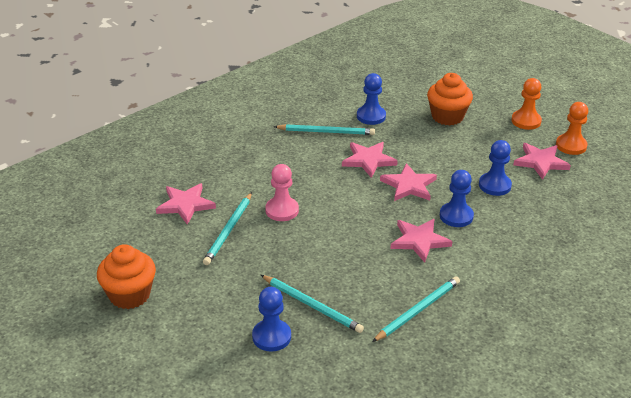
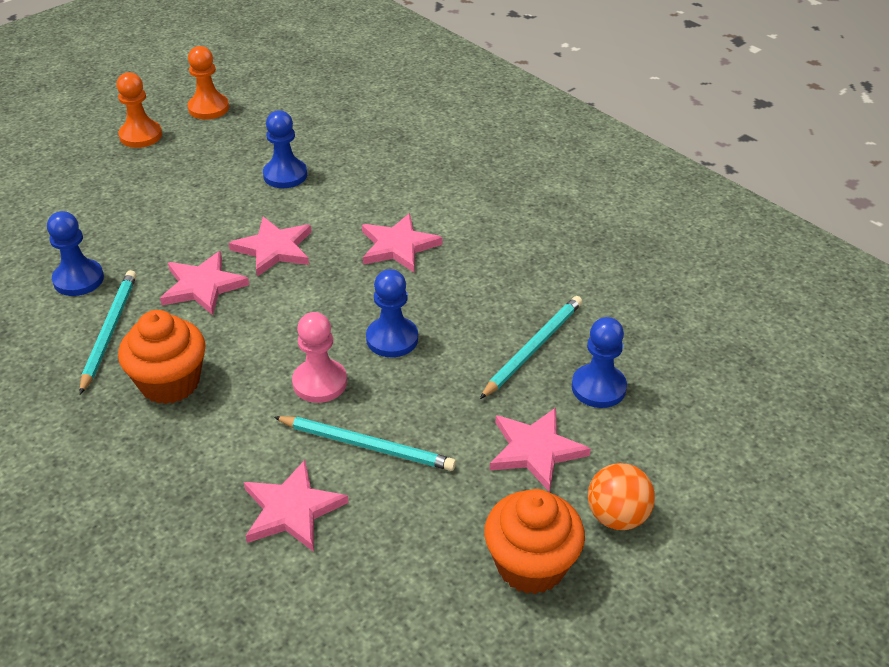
camera: 90 degrees left, 5 degrees up
(157, 335) = (617, 516): none -> orange ball
(418, 310) = (532, 255): turquoise pencil -> none
(447, 116) = (106, 202): orange cupcake -> orange cupcake (170, 383)
(456, 216) = (348, 212): blue pawn -> blue pawn (392, 339)
(540, 162) = (240, 134): pink star -> pink star (535, 450)

